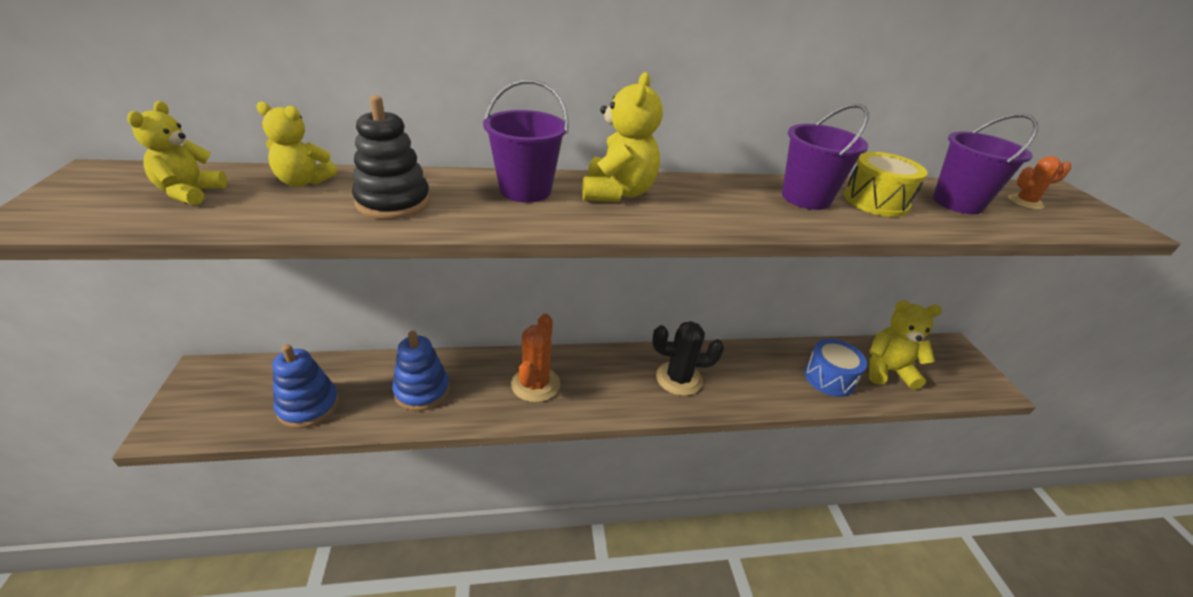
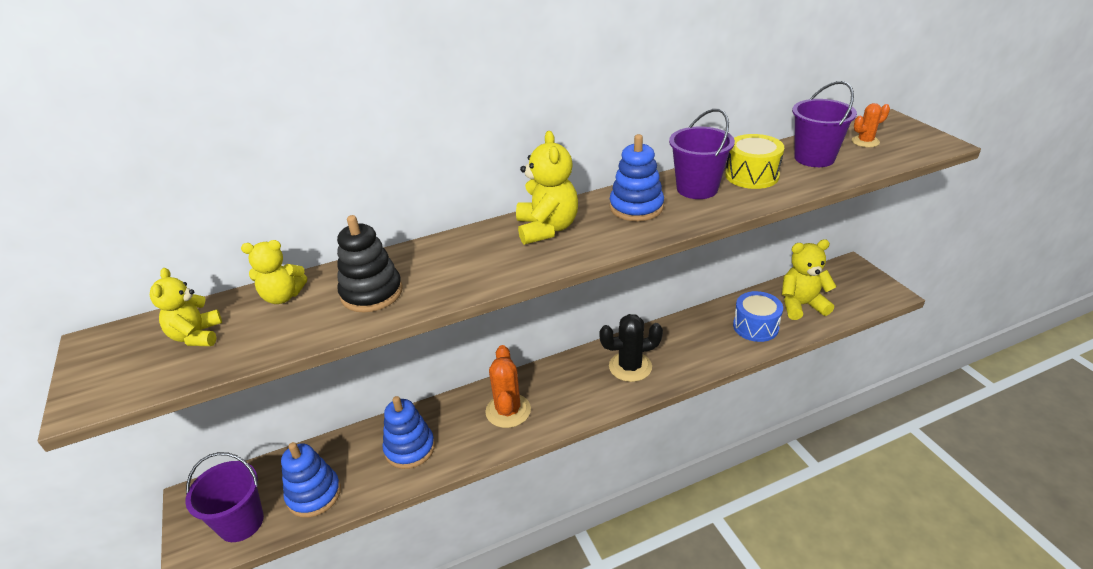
camera: 10 degrees left, 0 degrees up
(525, 190) = (471, 249): purple bucket -> purple bucket (241, 522)
(728, 198) = (636, 207): none -> blue stacking toy

